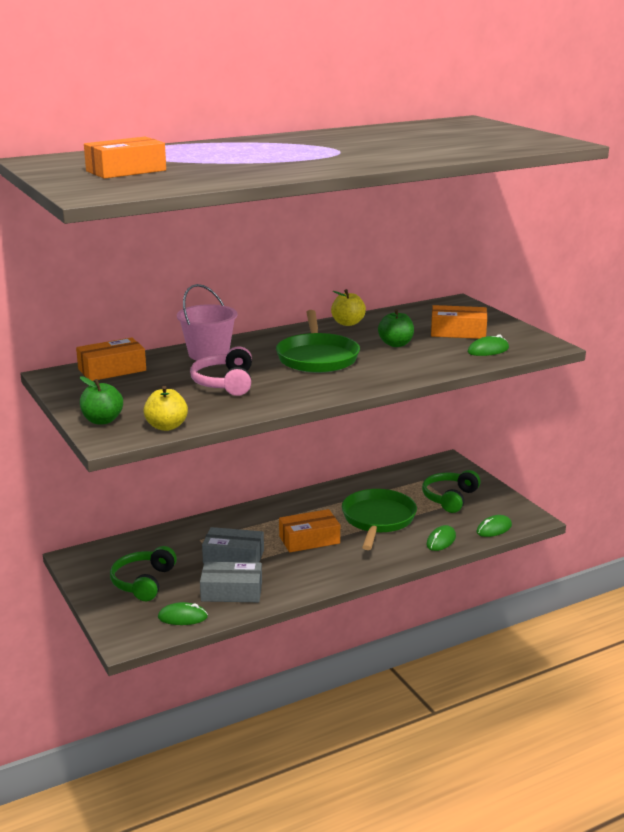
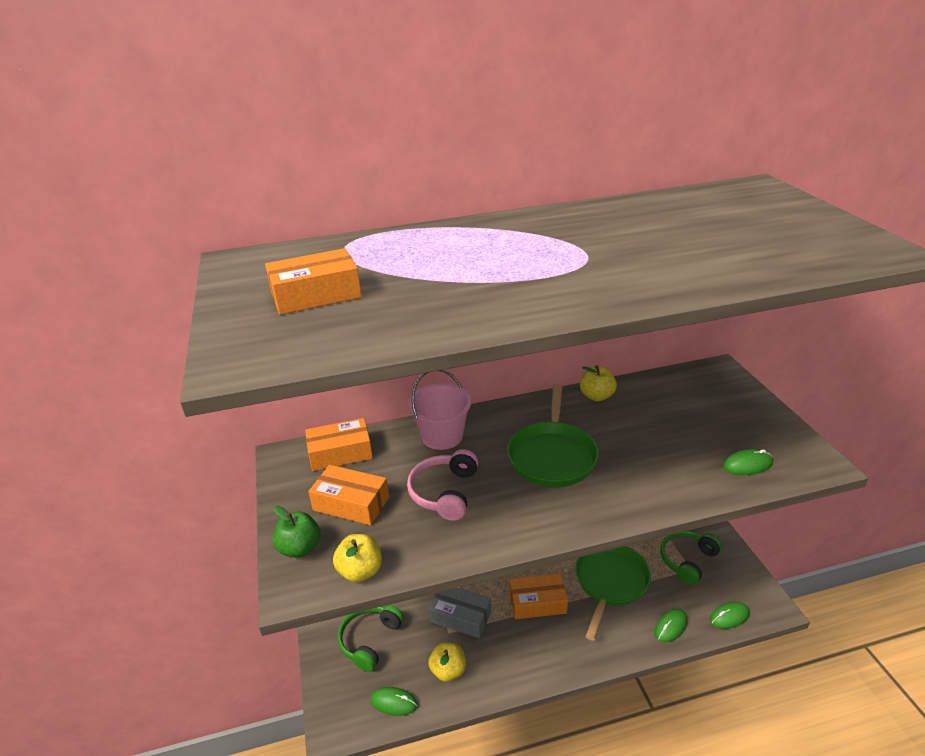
camera: 15 degrees right, 10 degrees up
(231, 591) = (448, 670): grey box -> yellow apple
(396, 344) = (642, 440): green apple -> none
(458, 332) = (715, 425): orange box -> orange box (351, 503)

